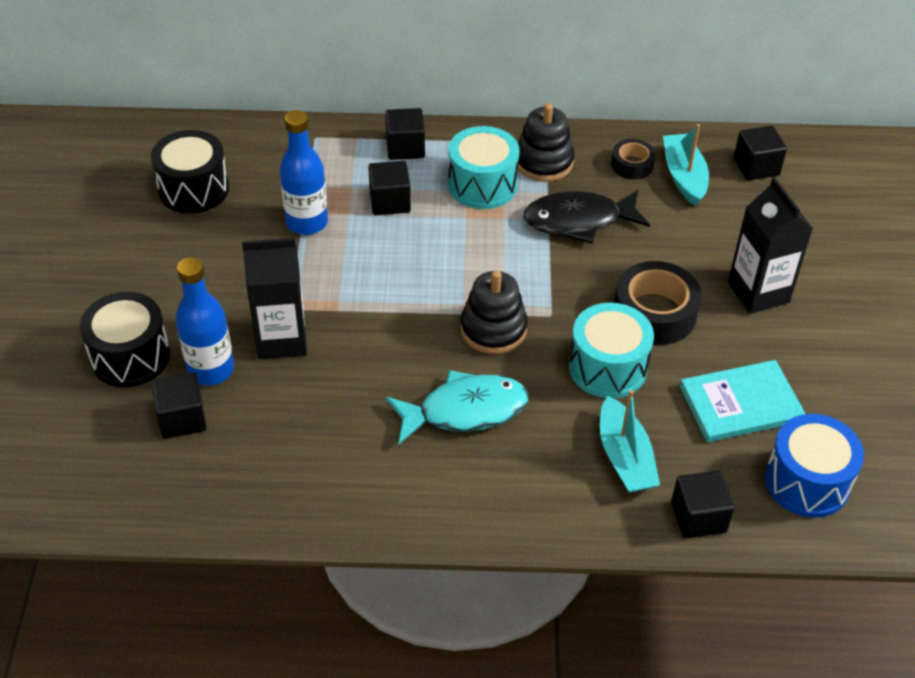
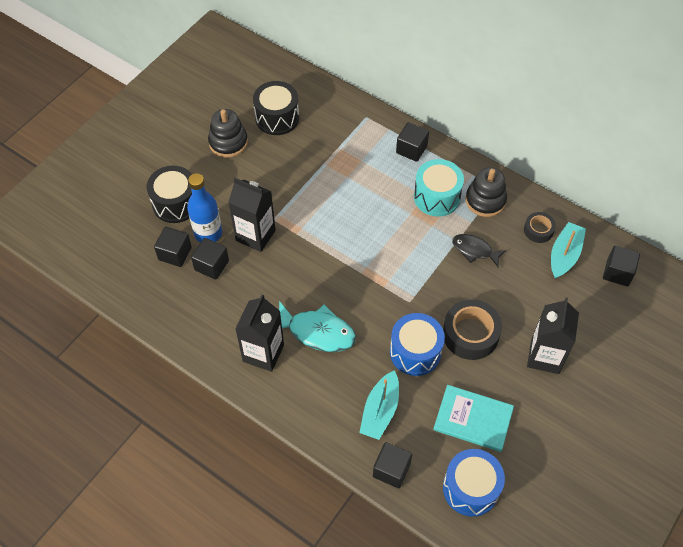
camera: 35 degrees right, 10 degrees up
(307, 222) = (321, 170): blue bottle -> none
(390, 202) = (375, 181): black cube -> black cube (211, 265)
(415, 474) = (263, 353): none -> black carton
(493, 329) = (370, 292): black stacking toy -> black stacking toy (228, 142)
(578, 221) = (474, 250): black fish -> black fish, size x0.64
(608, 367) = (415, 352): turquoise drum -> blue drum

